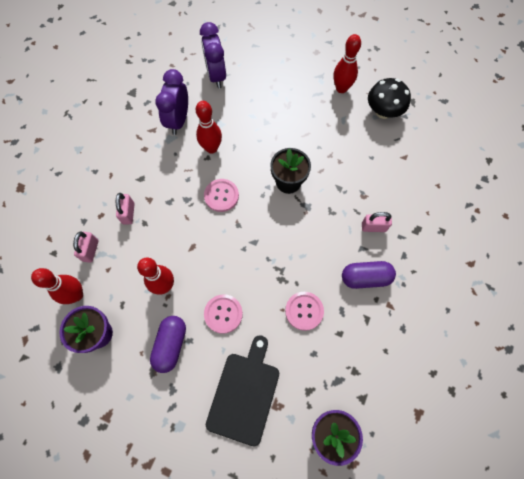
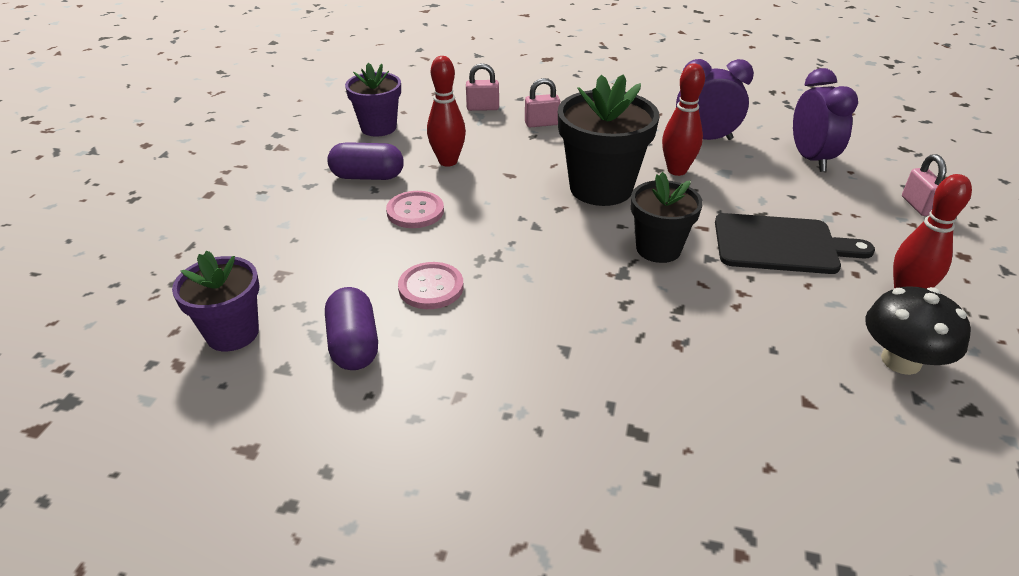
camera: 80 degrees right, 30 degrees down
(76, 295) = (424, 108): red bowling pin -> none
(216, 76) = (810, 159): purple clock -> purple clock turned 105 degrees clockwise
(221, 196) = (601, 188): pink button -> black flower pot
(244, 393) = (300, 242): black cutting board -> black cutting board (781, 245)
(365, 277) = (507, 357): purple capsule -> purple capsule (354, 344)
(373, 227) = (616, 362): pink padlock -> pink padlock (918, 206)

